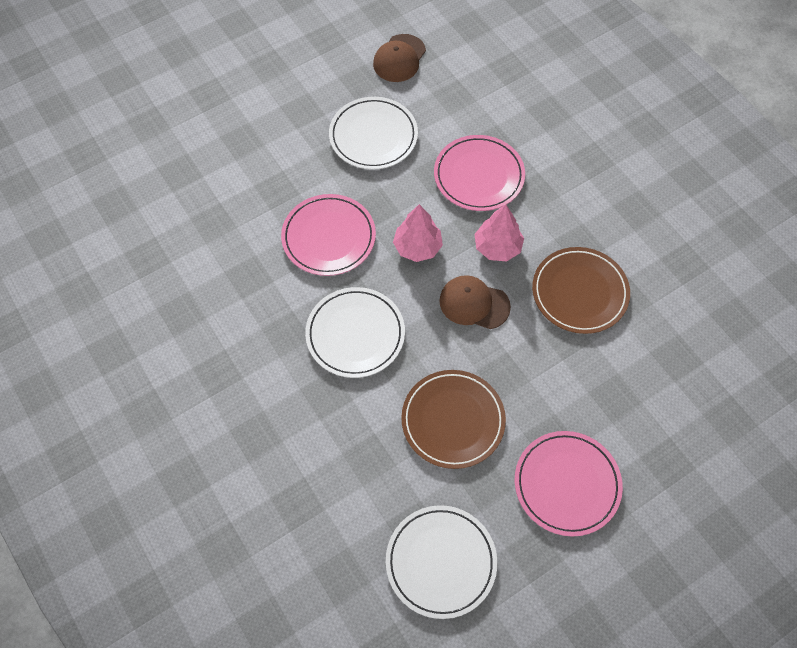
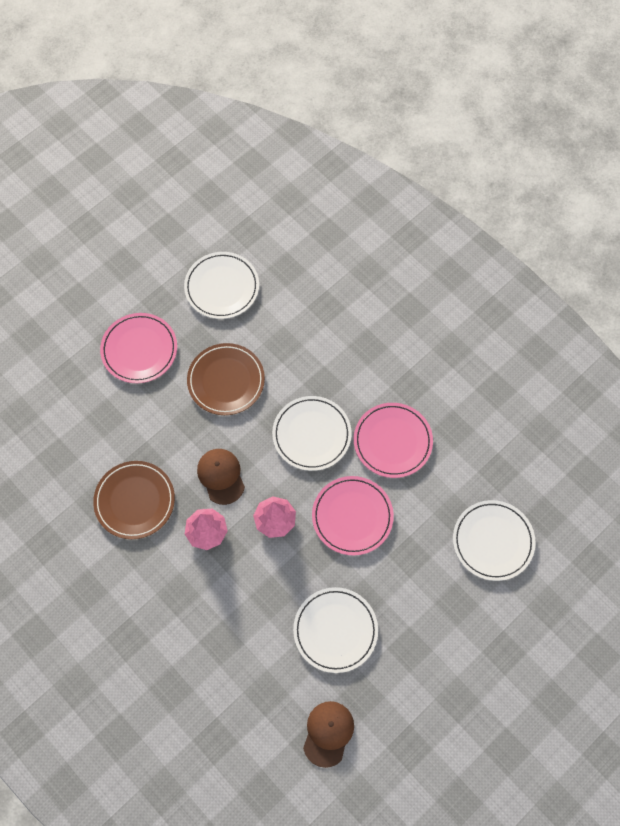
camera: 170 degrees right, 5 degrees up
(181, 190) = (493, 541): none -> white plate
(474, 304) = (221, 476): brown cap -> brown cap turned 120 degrees counterclockwise
(479, 176) = (231, 602): pink plate -> pink plate (392, 441)

